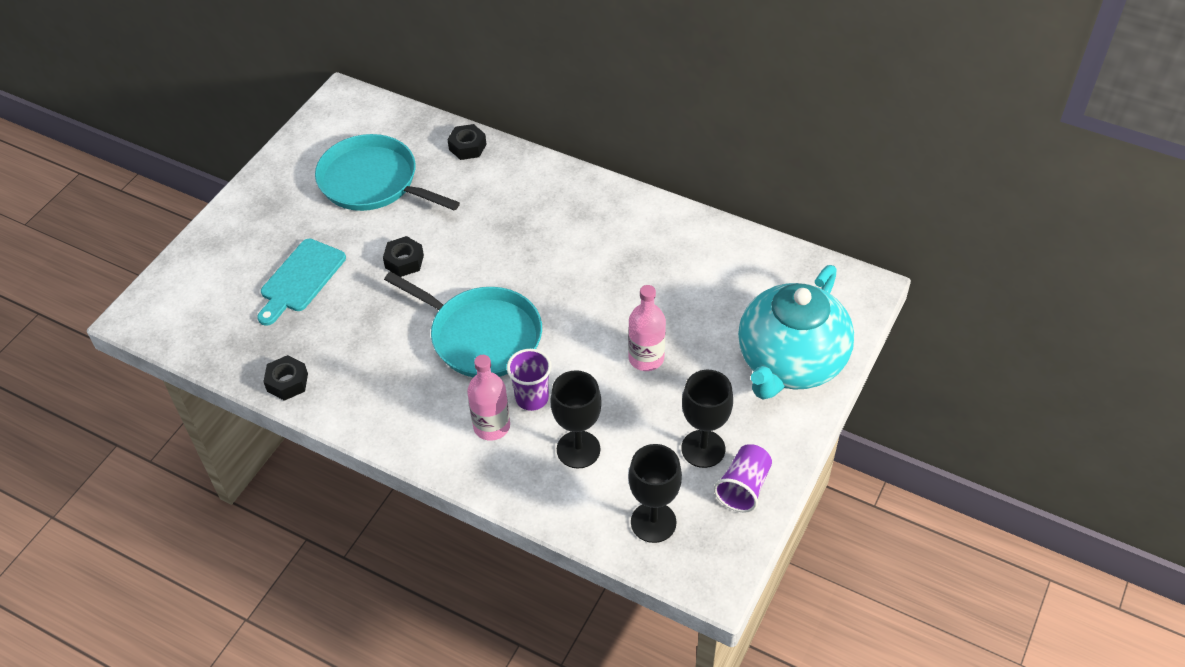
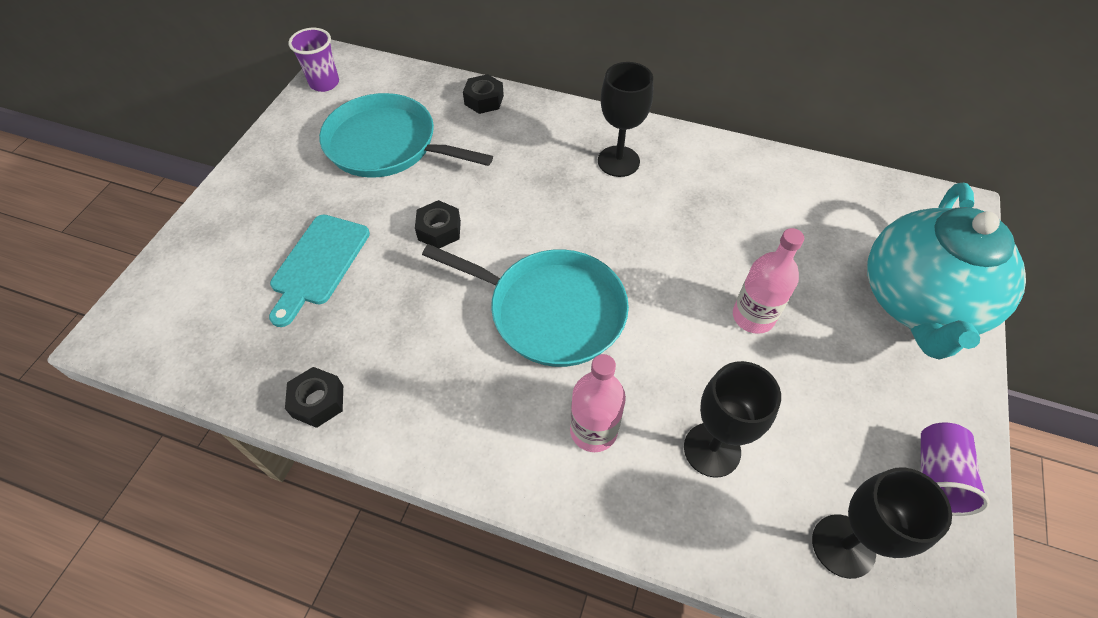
camera: 10 degrees left, 5 degrees up
(532, 398) = (633, 385): purple cup -> purple cup (324, 83)
(703, 449) = (864, 428): black goblet -> black goblet (618, 161)

